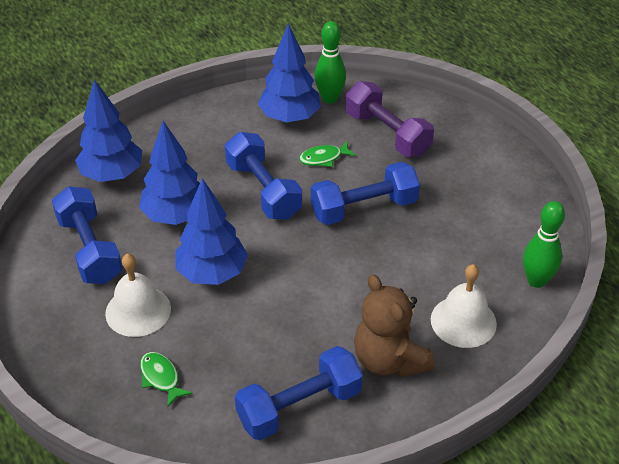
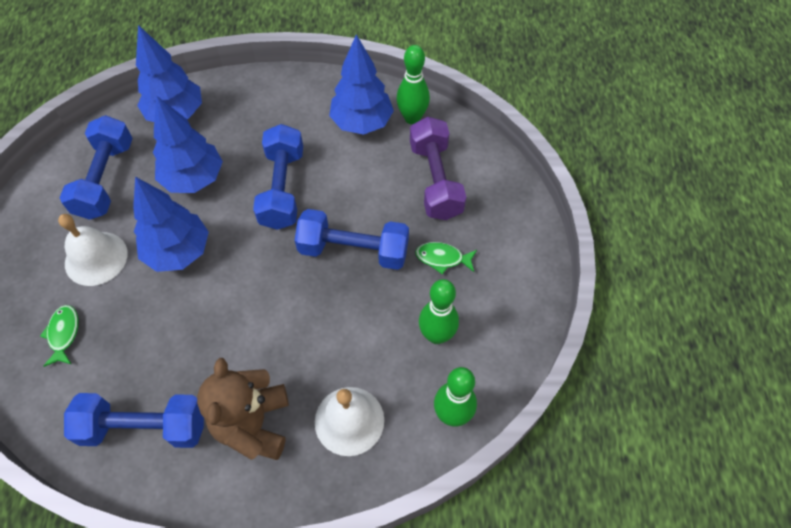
camera: 30 degrees right, 15 degrees up
(323, 158) = (359, 179): green fish -> green fish (442, 258)
(480, 236) = (436, 335): none -> green bowling pin

